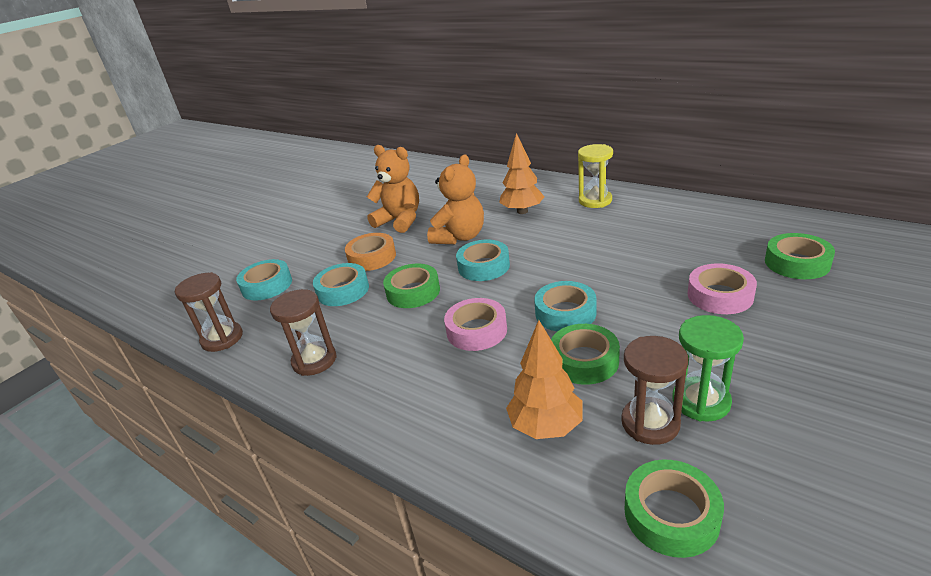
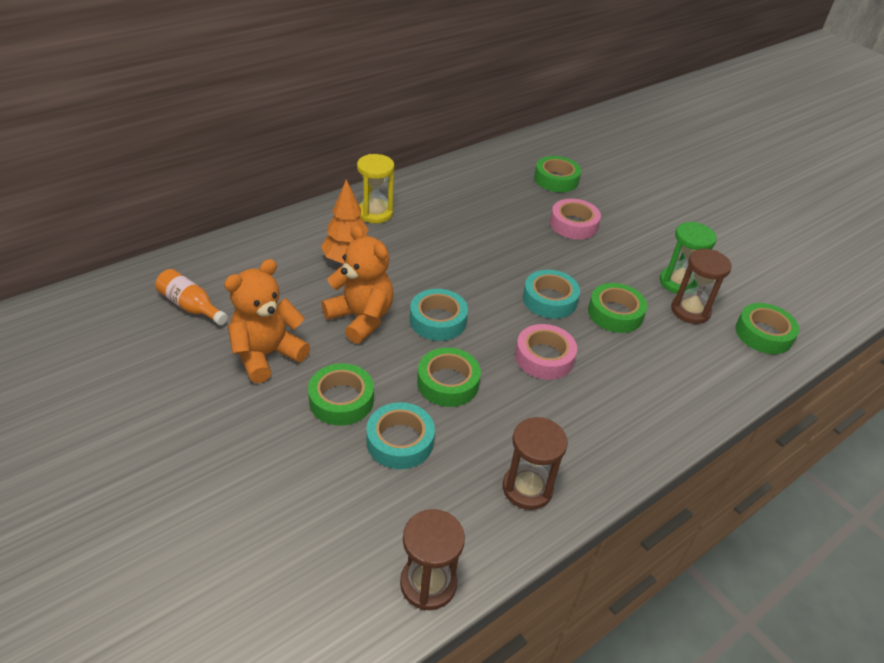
camera: 80 degrees left, 10 degrees up
(267, 285) = (323, 521): turquoise tape -> none
(372, 257) = (341, 400): orange tape -> green tape
(427, 186) = (191, 306): none -> orange bottle
(546, 427) = (678, 358): orange tree -> none

